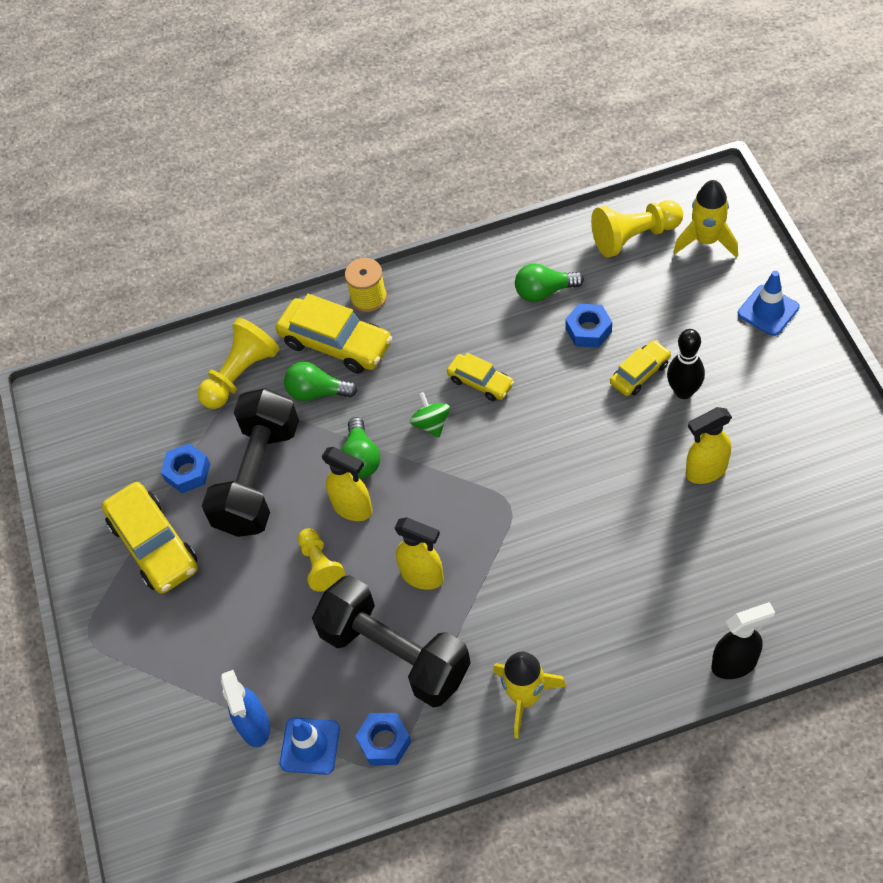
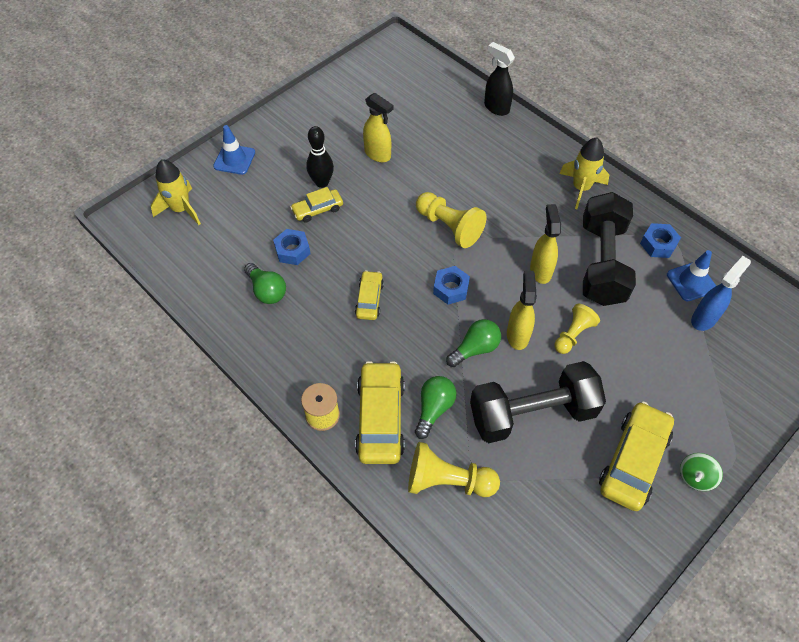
camera: 125 degrees left, 0 degrees up
(187, 472) = (559, 472): blue nut -> blue nut (451, 289)
(317, 392) = (434, 409): green light bulb -> green light bulb turned 135 degrees counterclockwise
(431, 423) = (421, 316): green spinning top -> green spinning top (695, 477)
(634, 237) = (191, 253): yellow pawn -> yellow pawn (449, 227)
(640, 373) = (317, 209): yellow car -> yellow car turned 45 degrees counterclockwise

